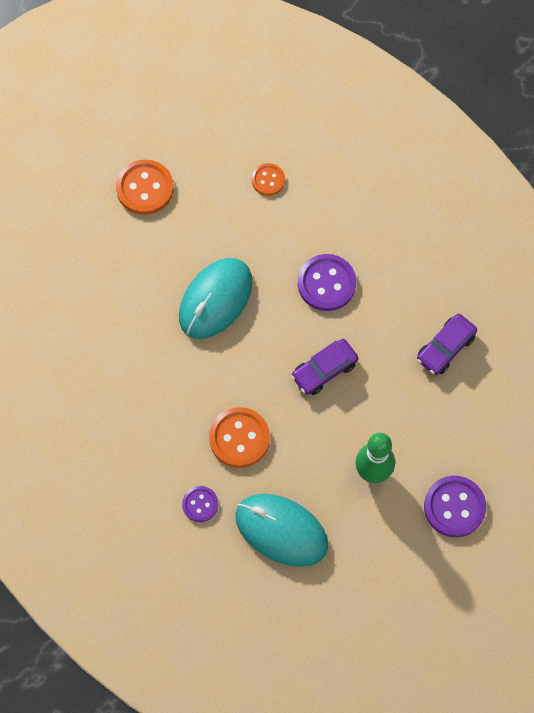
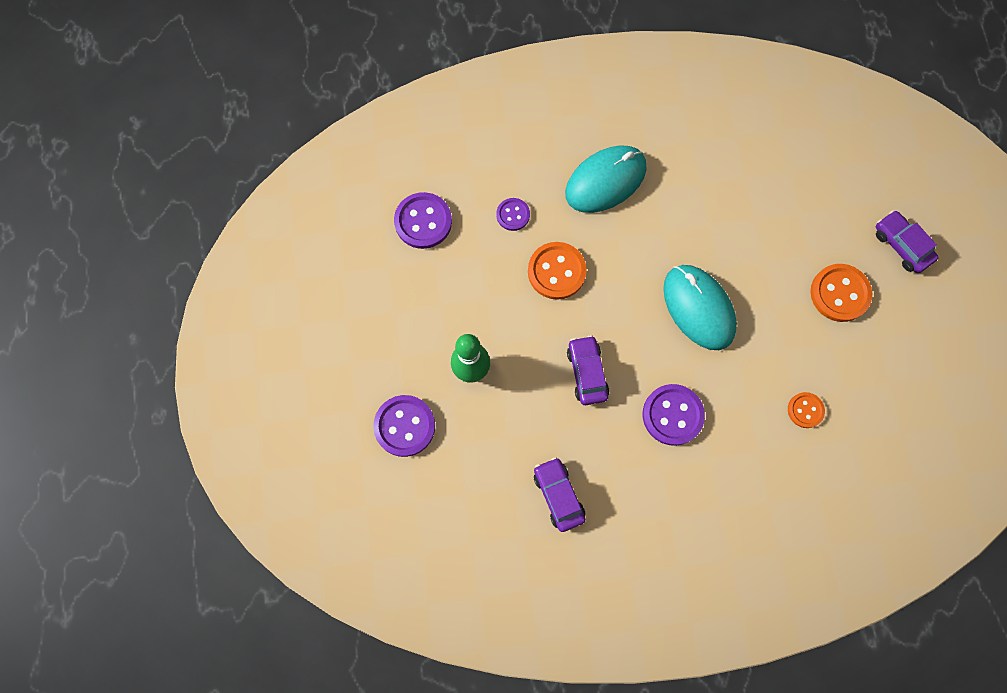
camera: 115 degrees right, 5 degrees up
(73, 153) = (901, 245): none -> purple car
(247, 588) = (423, 221): none -> purple button
(281, 531) = (457, 269): turquoise mouse -> turquoise mouse (605, 180)

